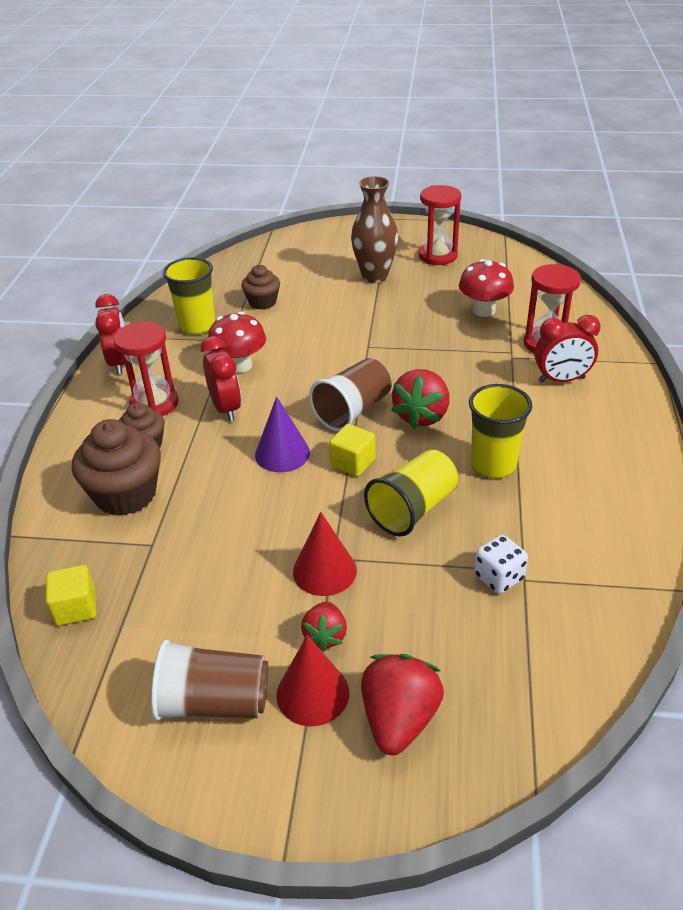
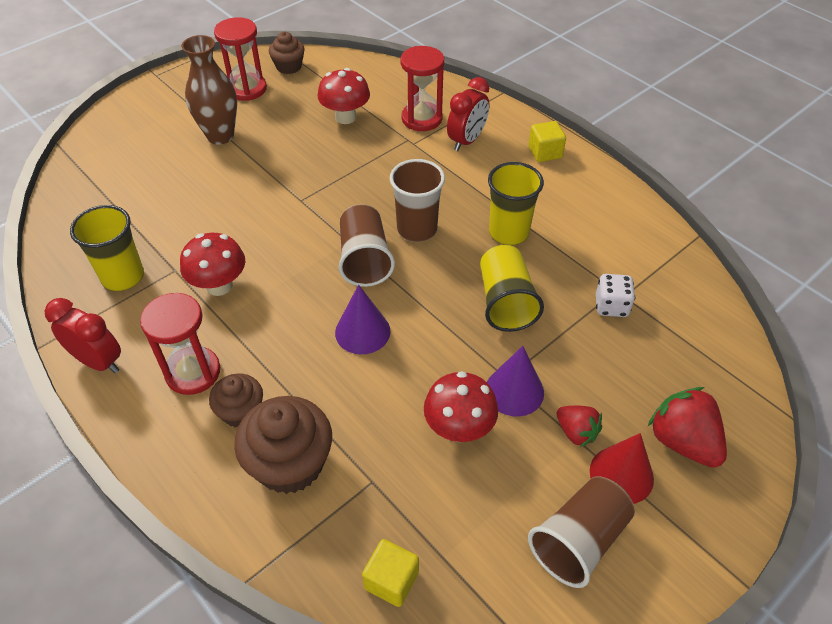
camera: 50 degrees left, 10 degrees up
(226, 408) = (263, 330): red clock -> none
(249, 561) = (459, 428): none -> red mushroom
(262, 302) = (153, 217): brown cupcake -> brown cupcake (289, 67)
(324, 571) = (514, 391): red cone -> purple cone
(353, 463) = (422, 299): yellow cube -> yellow cube (545, 152)
(421, 416) = (417, 229): red strawberry -> brown cup

